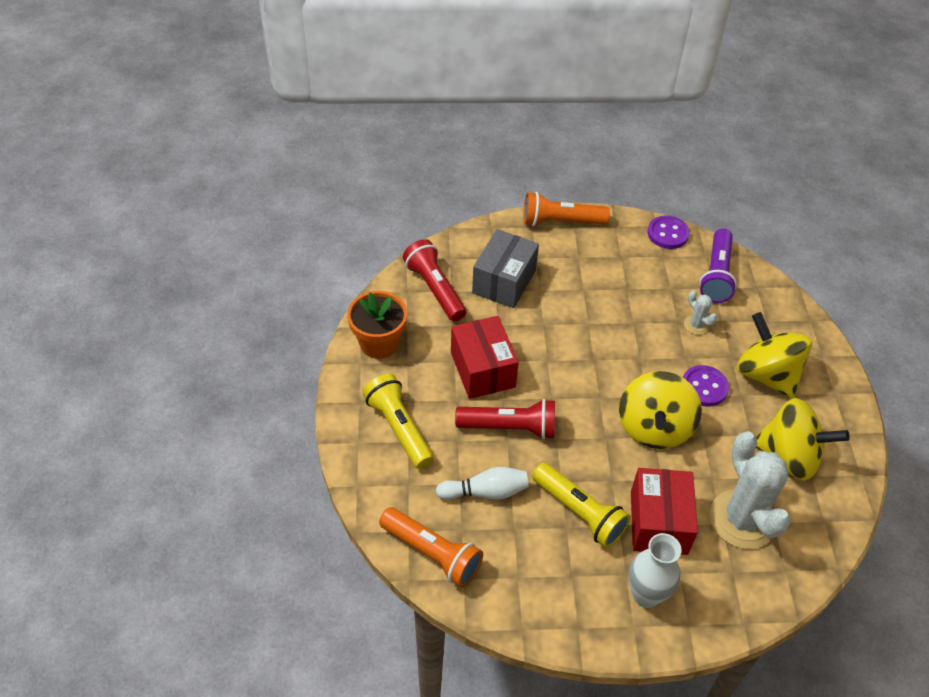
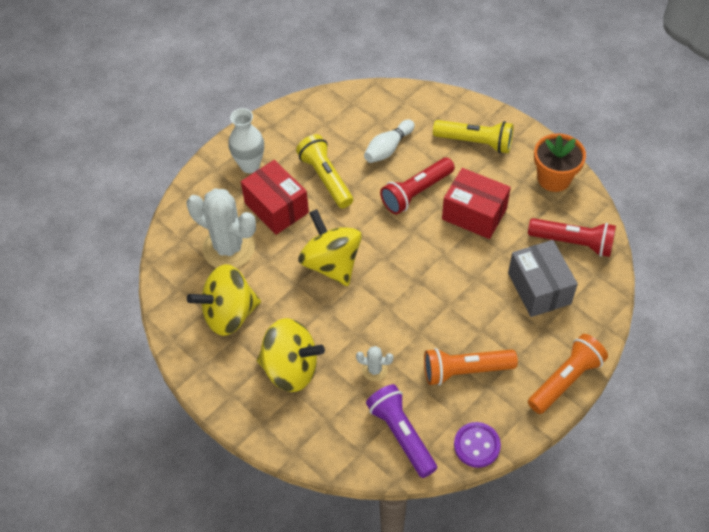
camera: 140 degrees right, 5 degrees up
(432, 553) = (379, 100): orange flashlight -> orange flashlight (465, 370)
(579, 512) = (326, 178): yellow flashlight -> yellow flashlight turned 60 degrees clockwise
(704, 387) = (325, 321): purple button -> none

